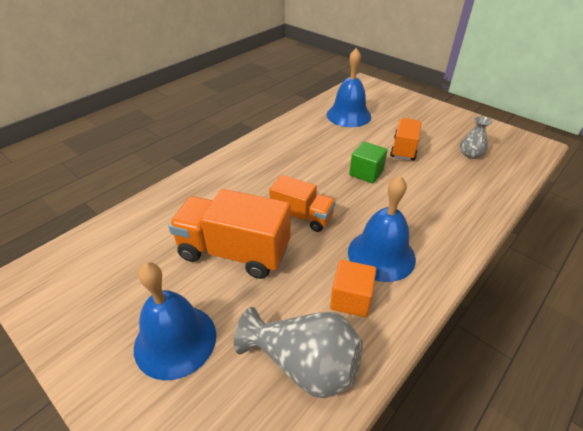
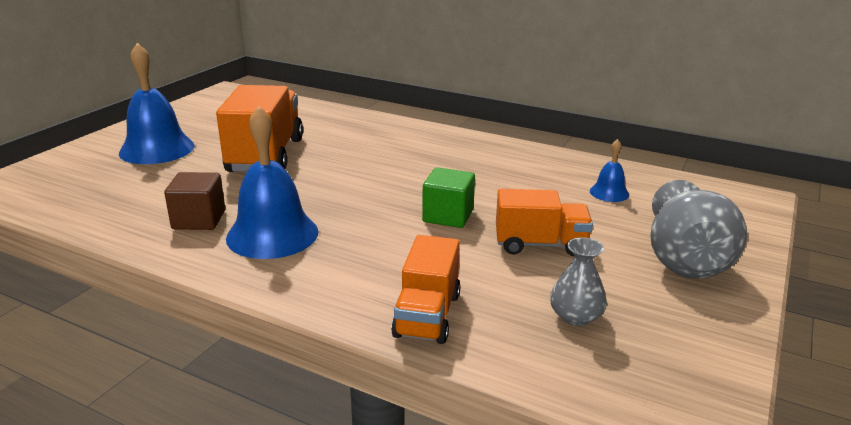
camera: 75 degrees right, 15 degrees down
(302, 216) = (333, 182): orange truck -> orange truck (427, 315)
(304, 364) = (120, 203): grey vase -> grey vase (685, 259)
(348, 115) = (609, 192): blue bell -> blue bell, size x0.48
(351, 299) = (199, 220): orange cube -> brown cube

